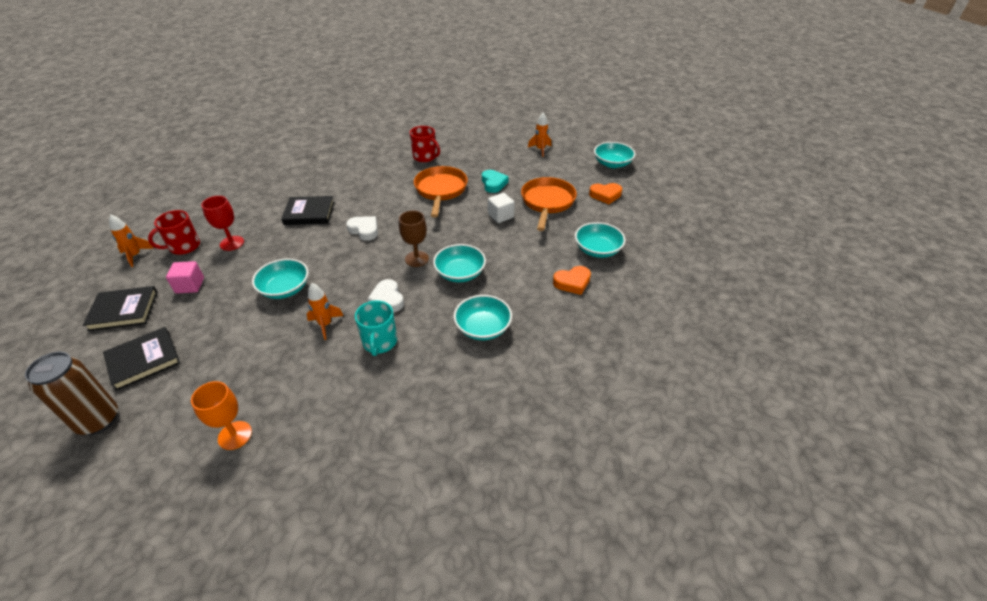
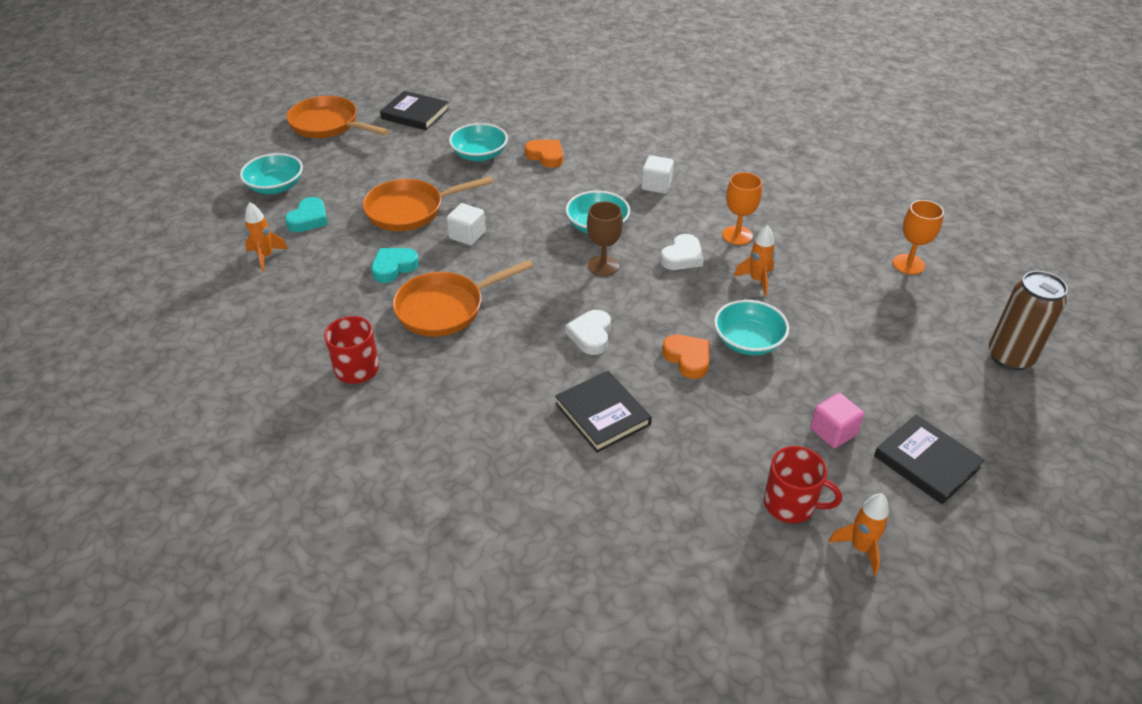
camera: 120 degrees left, 0 degrees up
(143, 360) = (940, 381): black book -> black book (415, 114)
(232, 243) = (733, 453): red goblet -> none
(379, 342) = (737, 235): turquoise mug -> orange goblet
(483, 328) = (656, 185): turquoise bowl -> white cube
(567, 167) = (309, 219): none -> turquoise heart
(605, 195) = (363, 174): orange heart -> orange heart (688, 358)
(684, 196) = (328, 125): none -> orange pan

